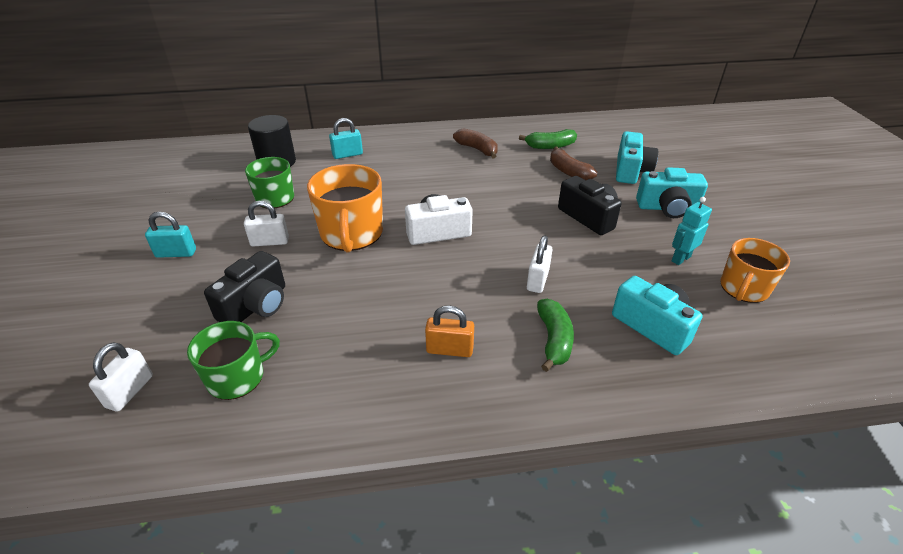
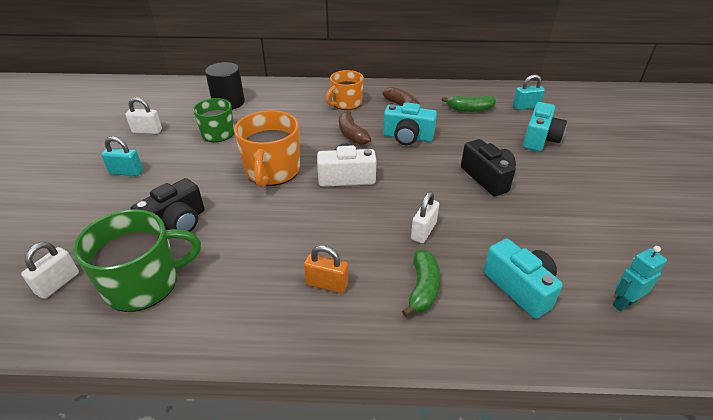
camera: 10 degrees right, 0 degrees up
(237, 377) = (144, 283): green mug -> green mug, size x1.51
(270, 242) = (203, 171): white padlock -> white padlock (147, 131)
(347, 155) = (288, 101): turquoise padlock -> turquoise padlock (526, 107)
(568, 171) = (480, 134): brown banana -> brown banana (352, 134)
(667, 208) = (565, 177): turquoise camera -> turquoise camera (407, 137)
(680, 259) = (565, 227): turquoise robot -> turquoise robot (623, 303)
(743, 288) = (620, 263): orange mug -> orange mug (346, 103)

